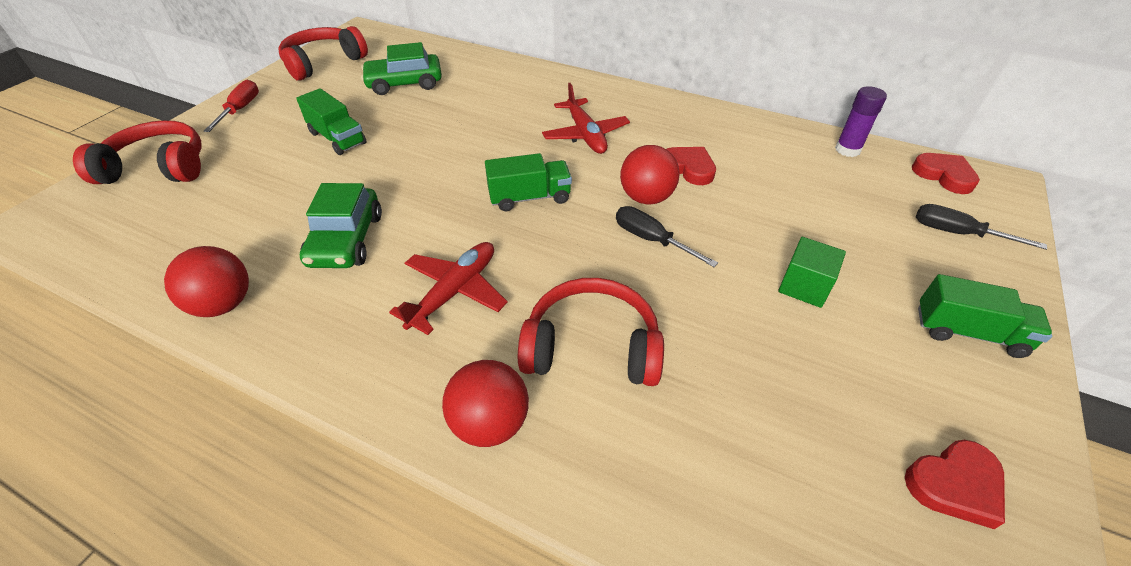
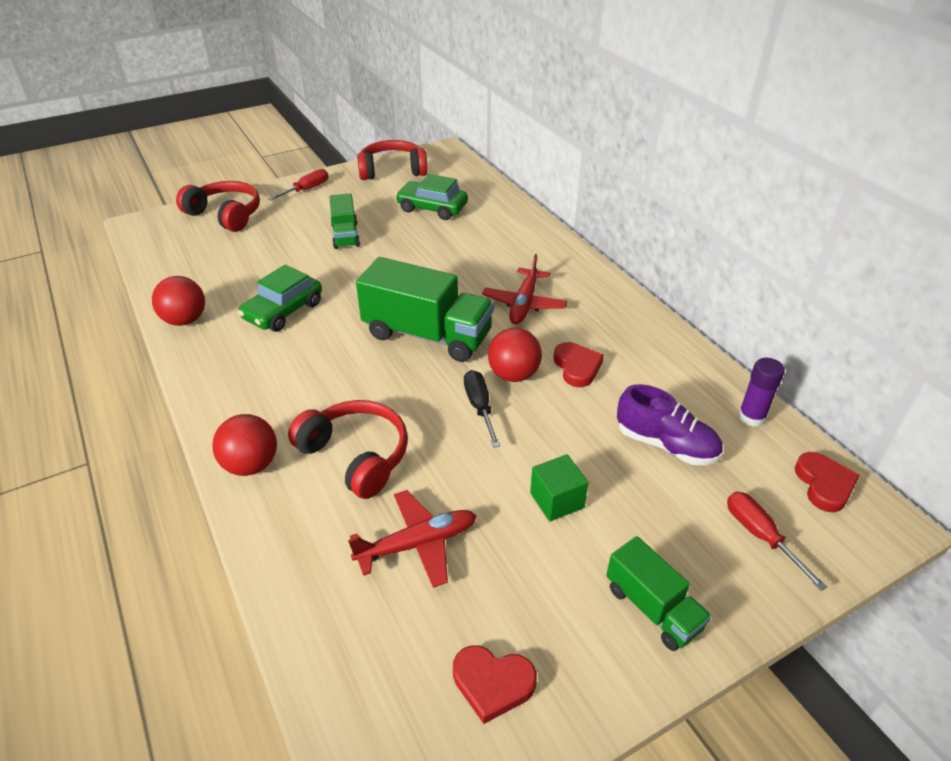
camera: 35 degrees right, 5 degrees down
(455, 291) = (312, 376): red plane -> red plane (418, 544)
(529, 197) = (427, 335): green truck -> green truck, size x1.78
(822, 198) = (666, 445): none -> purple shoe
(957, 233) = (760, 536): black screwdriver -> red screwdriver

